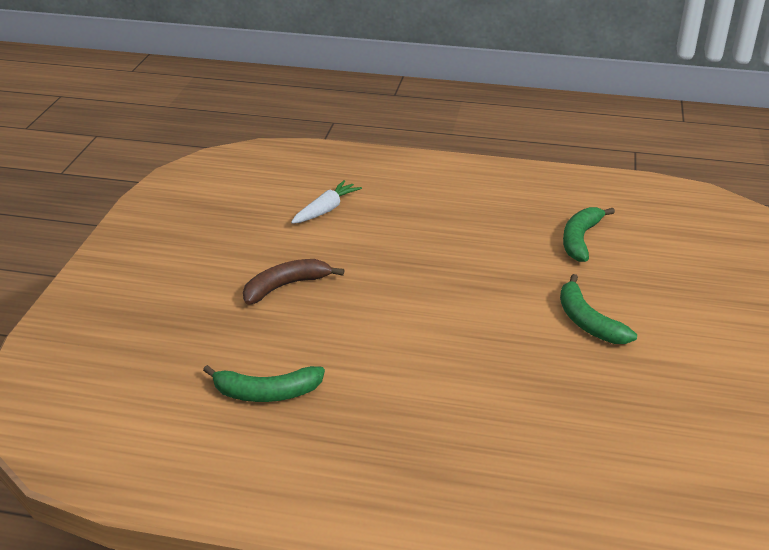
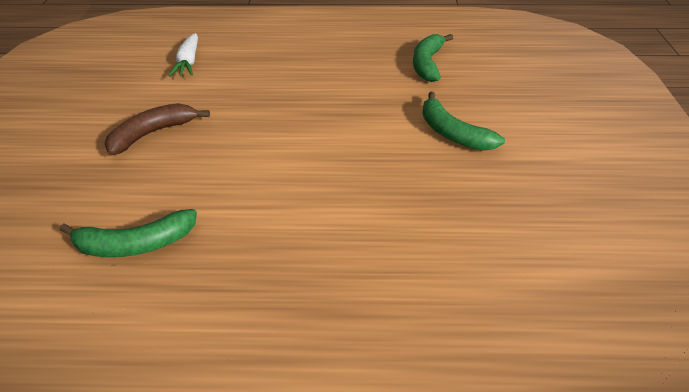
camera: 10 degrees left, 5 degrees up
(326, 210) = (188, 62): white carrot -> white carrot turned 150 degrees clockwise

